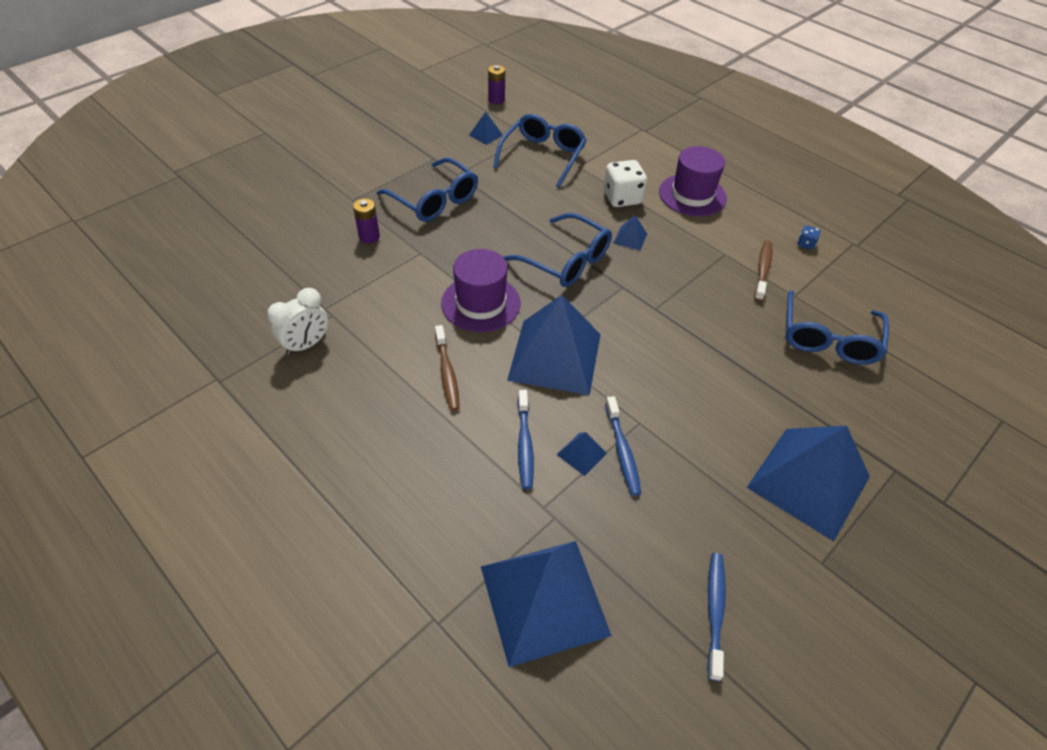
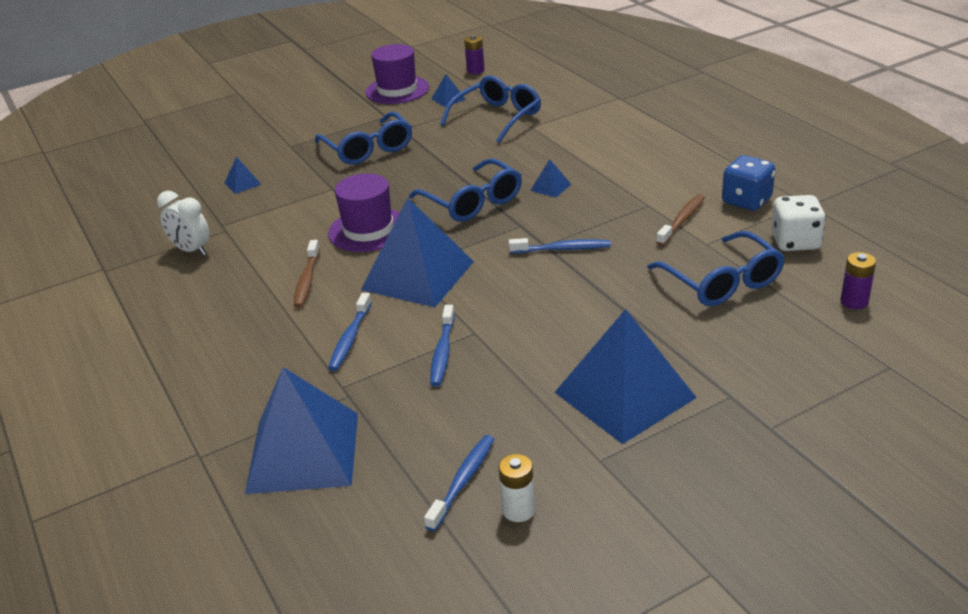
camera: 20 degrees right, 15 degrees down
(306, 345) = (191, 250): white clock -> white clock turned 60 degrees clockwise
(369, 237) = (291, 174): purple battery -> purple battery (854, 302)
(581, 453) = (401, 350): blue pyramid -> blue pyramid (242, 183)
(622, 198) = (561, 154): white dice -> white dice (795, 242)
(675, 312) = (562, 249): none -> blue toothbrush
(692, 195) = (641, 154): purple hat -> purple hat (397, 90)
(781, 638) = (518, 510): none -> white battery
(805, 244) = (746, 201): blue dice -> blue dice, size x2.11
(828, 338) = (722, 282): blue glasses -> blue glasses turned 60 degrees counterclockwise

